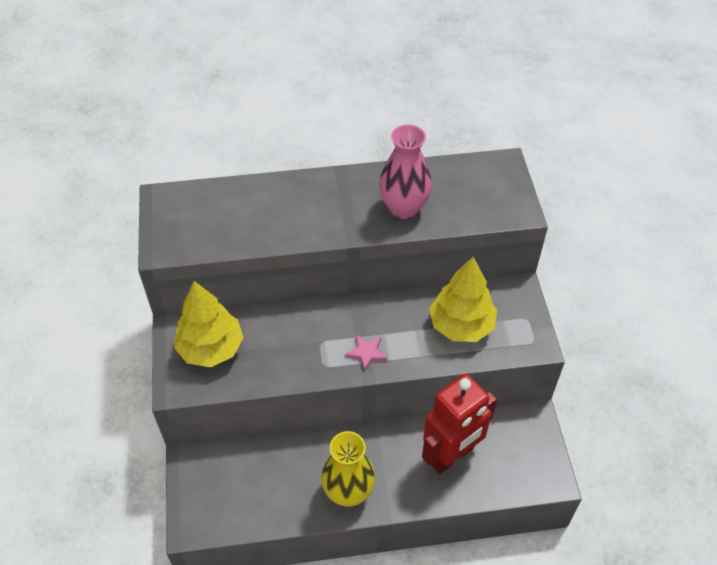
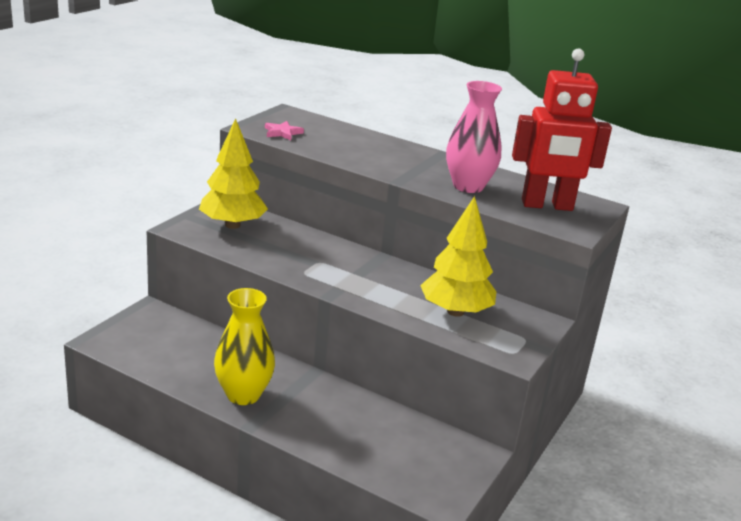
camera: 35 degrees right, 25 degrees down
(366, 352) = (349, 284): pink star -> pink star (282, 133)
(451, 456) = (363, 428): red robot -> red robot (547, 205)

